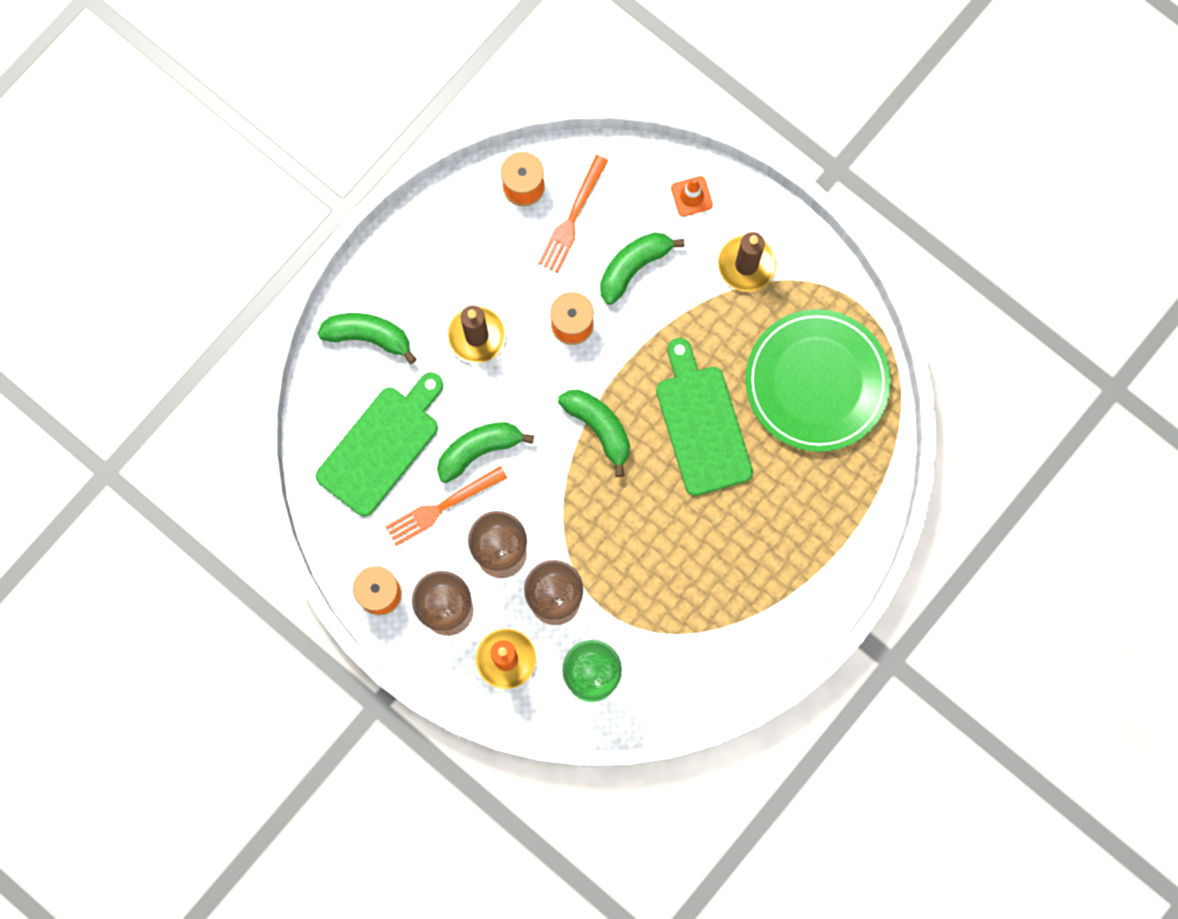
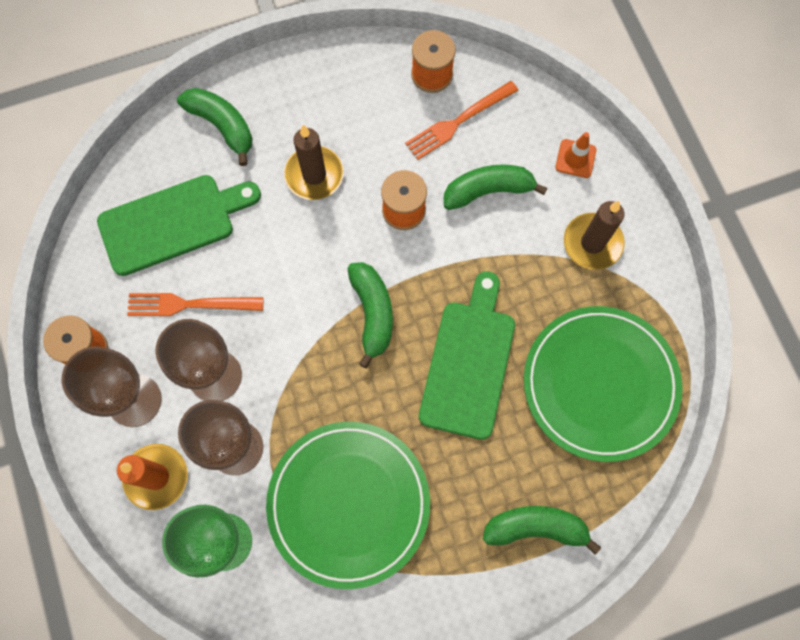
camera: 30 degrees right, 5 degrees down
(479, 450) = (253, 273): green banana -> green banana (535, 527)
(672, 591) = (348, 504): none -> green plate

